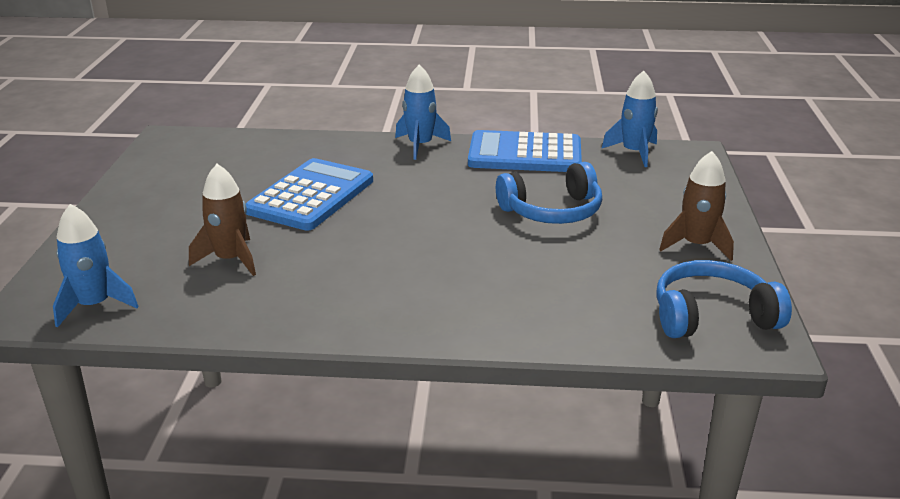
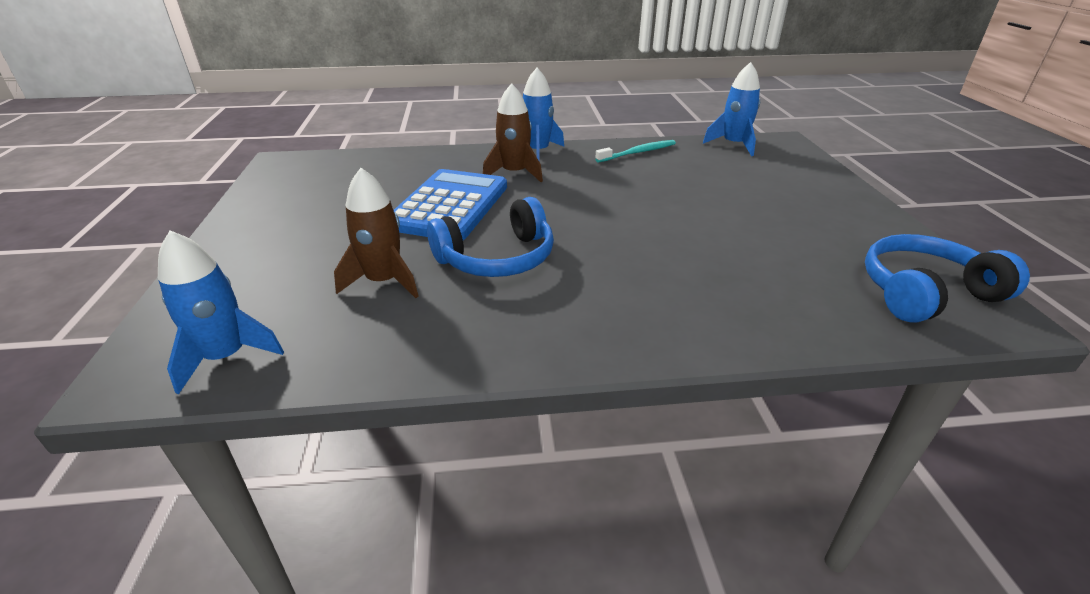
camera: 10 degrees left, 5 degrees up
(525, 154) = (638, 152): blue calculator -> turquoise toothbrush
(552, 211) = (695, 201): blue headphones -> blue headphones (497, 258)
(696, 245) = (851, 222): brown rocket -> brown rocket (514, 173)

